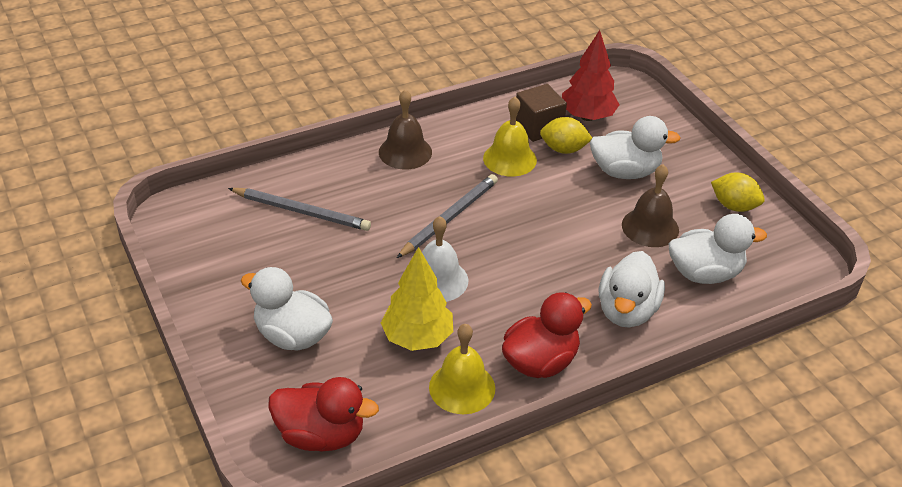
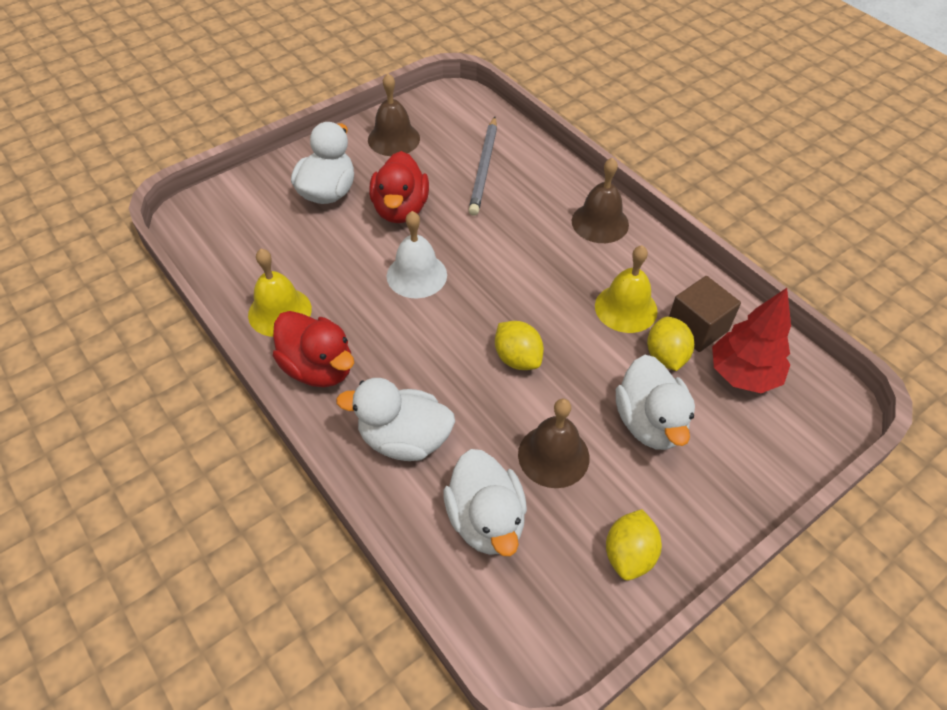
camera: 80 degrees right, 10 degrees up
(223, 273) = (393, 139): none -> brown bell
(321, 435) = (220, 229): red duck -> red duck (400, 209)
(417, 338) = (337, 271): yellow tree -> none
(449, 218) = (509, 271): grey pencil -> none
(551, 230) = (517, 358): none -> yellow lemon

